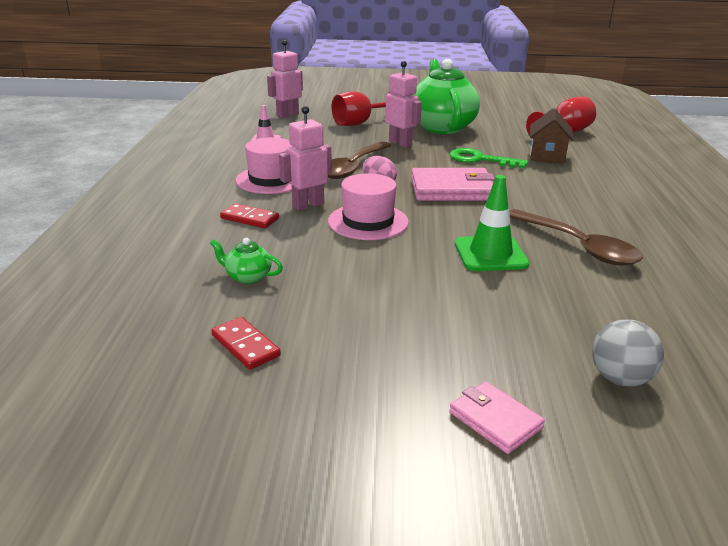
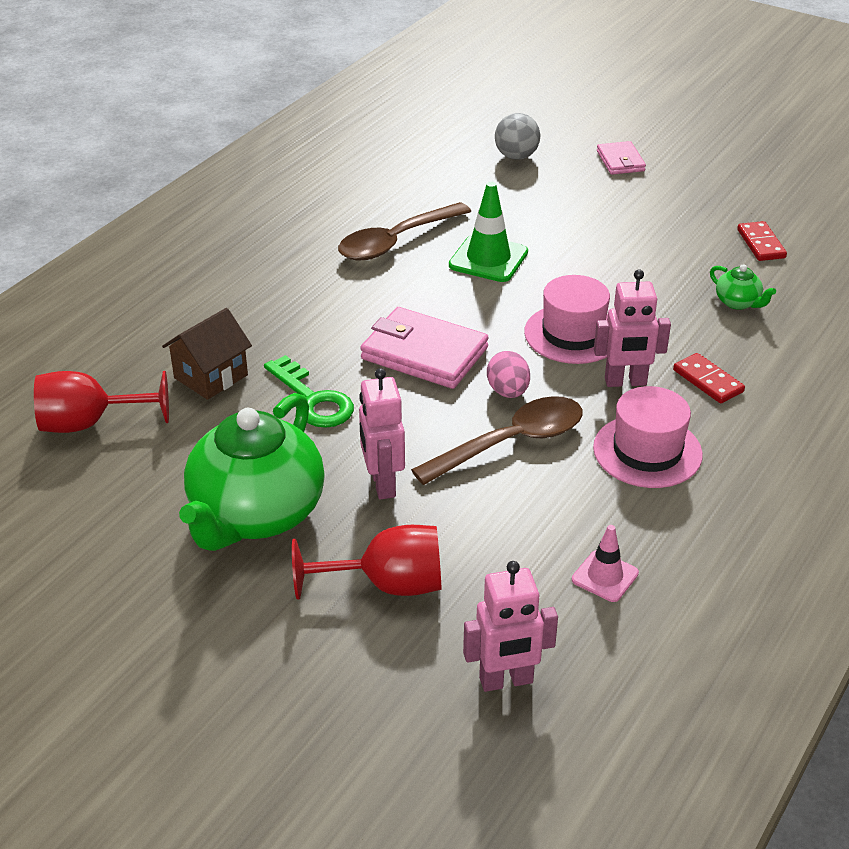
camera: 150 degrees left, 10 degrees up
(578, 246) = (396, 242): brown spoon -> brown spoon turned 120 degrees counterclockwise

